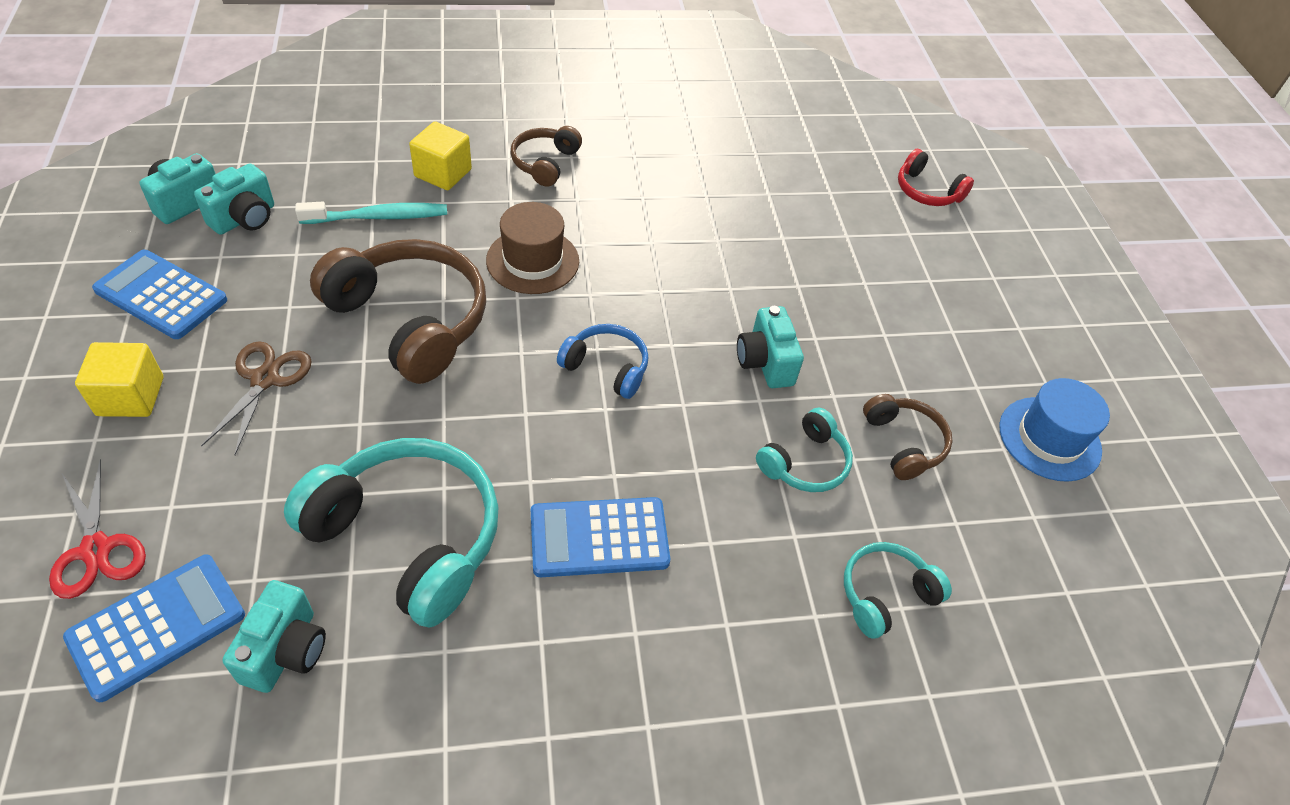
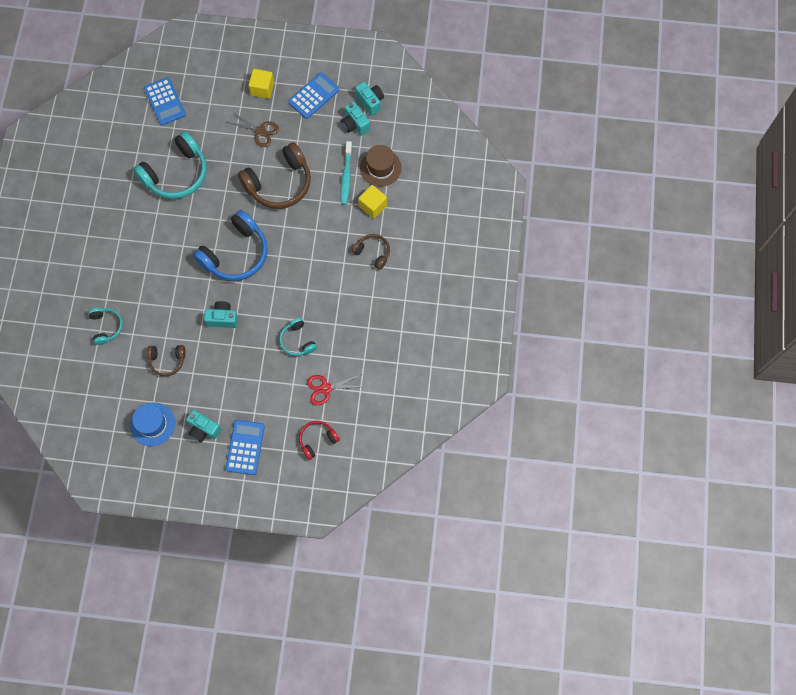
camera: 110 degrees right, 20 degrees up
(96, 550) = (198, 83): red scissors -> red scissors (325, 388)
(285, 651) = (145, 136): turquoise camera -> turquoise camera (203, 429)
(532, 261) = (305, 236): brown hat -> brown hat (380, 168)
(599, 537) = (158, 235): blue calculator -> blue calculator (245, 447)
(607, 367) = (236, 254): blue headphones -> blue headphones, size x1.92
(805, 463) = (169, 318): turquoise headphones -> turquoise headphones (297, 341)

